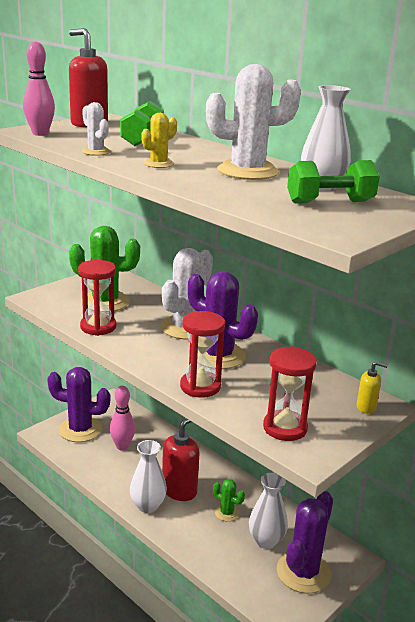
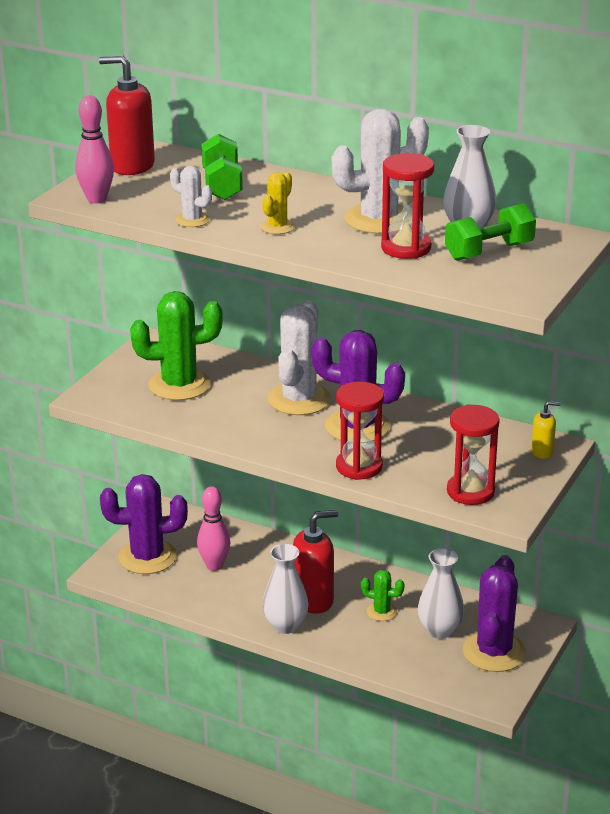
camera: 15 degrees left, 5 degrees up
(98, 327) = (196, 420): red hourglass -> red hourglass (406, 248)
(179, 490) = (314, 600): red soap dispenser -> red soap dispenser turned 45 degrees clockwise

